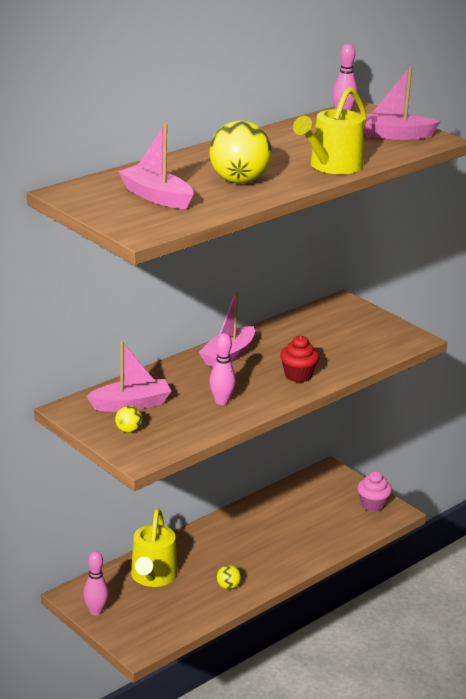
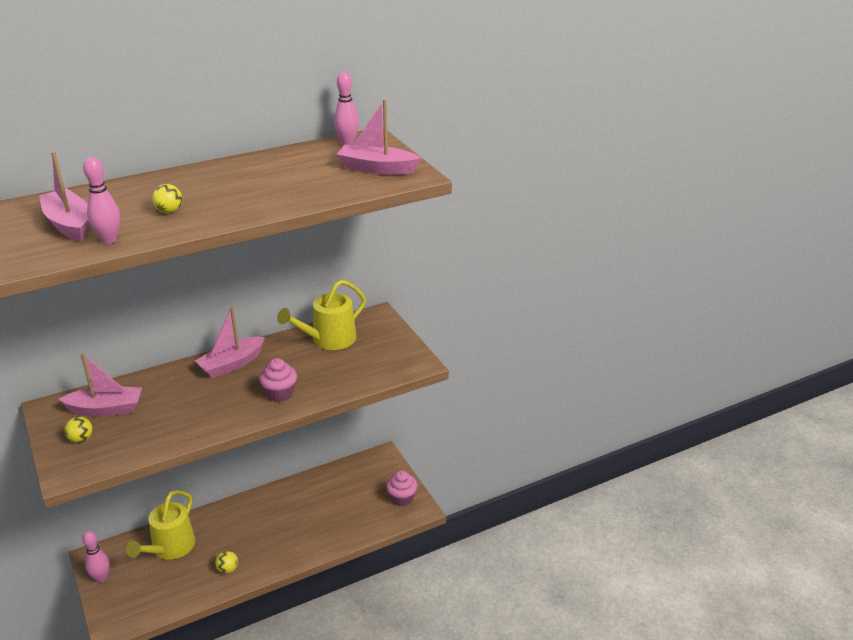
camera: 15 degrees right, 5 degrees up
(221, 401) = (189, 416): pink bowling pin -> pink bowling pin (109, 240)
(239, 181) = (169, 211): yellow ball -> yellow ball, size x0.45
(298, 375) = (280, 394): red cupcake -> pink cupcake
(332, 166) = (279, 201): yellow watering can -> yellow watering can (329, 339)

